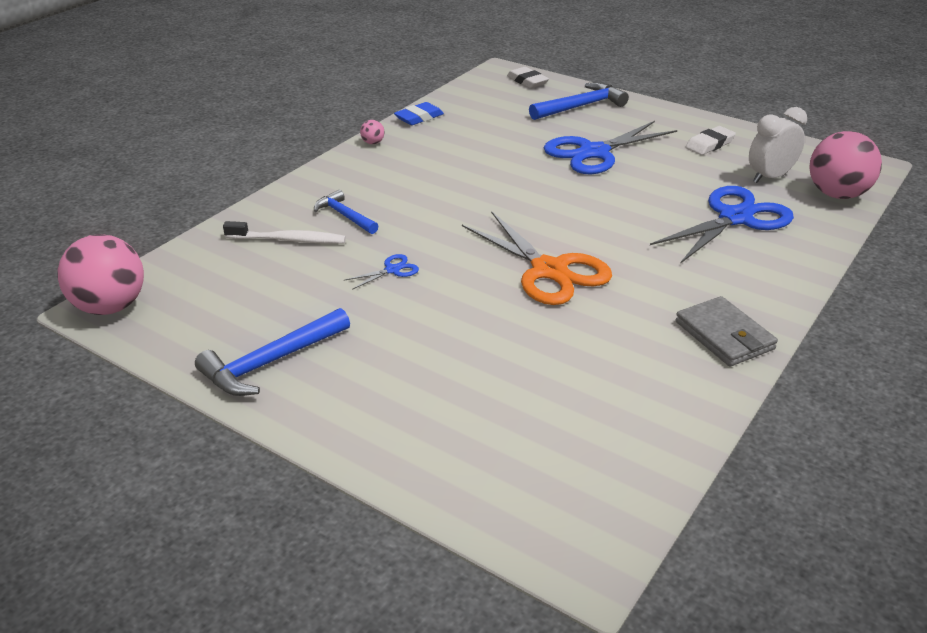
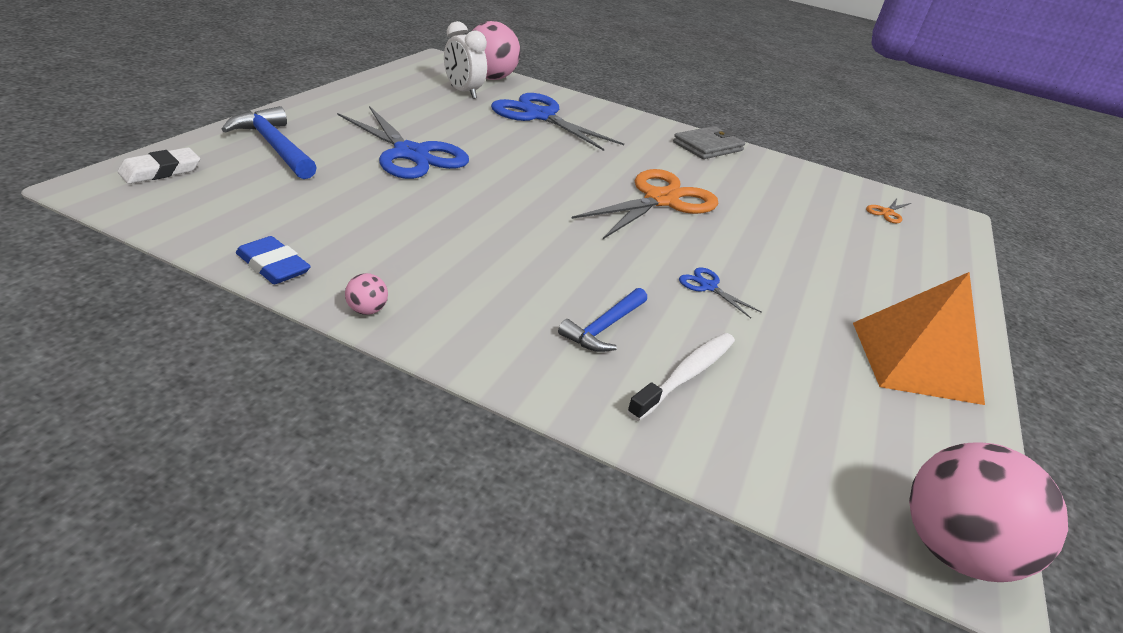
camera: 105 degrees left, 0 degrees up
(271, 362) = (914, 361): blue hammer -> orange pyramid
(288, 240) = (685, 375): white toothbrush -> white toothbrush turned 45 degrees clockwise
(574, 468) = (887, 212): none -> orange scissors
(709, 144) = (394, 101): white eraser -> none

